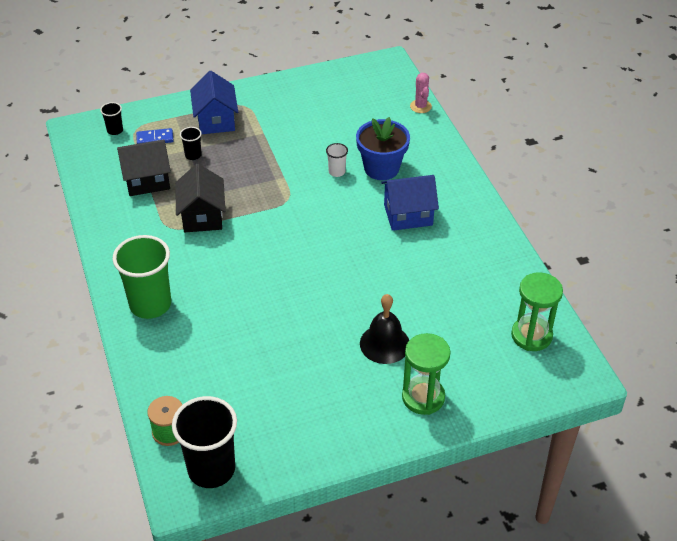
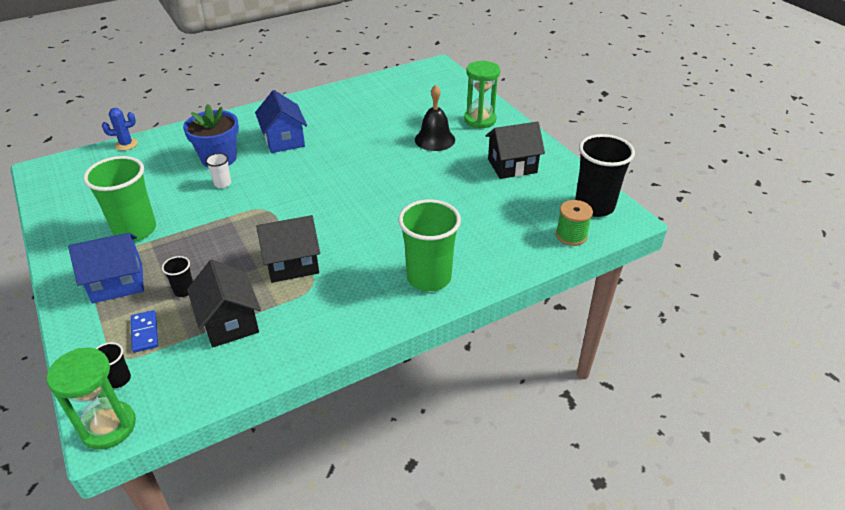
camera: 100 degrees left, 5 degrees down
(280, 124) = (135, 230): none -> green cup
(311, 408) = (512, 166): none -> black house
(420, 106) = (126, 144): pink cactus -> blue cactus
(531, 335) = (407, 83): green hourglass -> green hourglass (108, 427)

